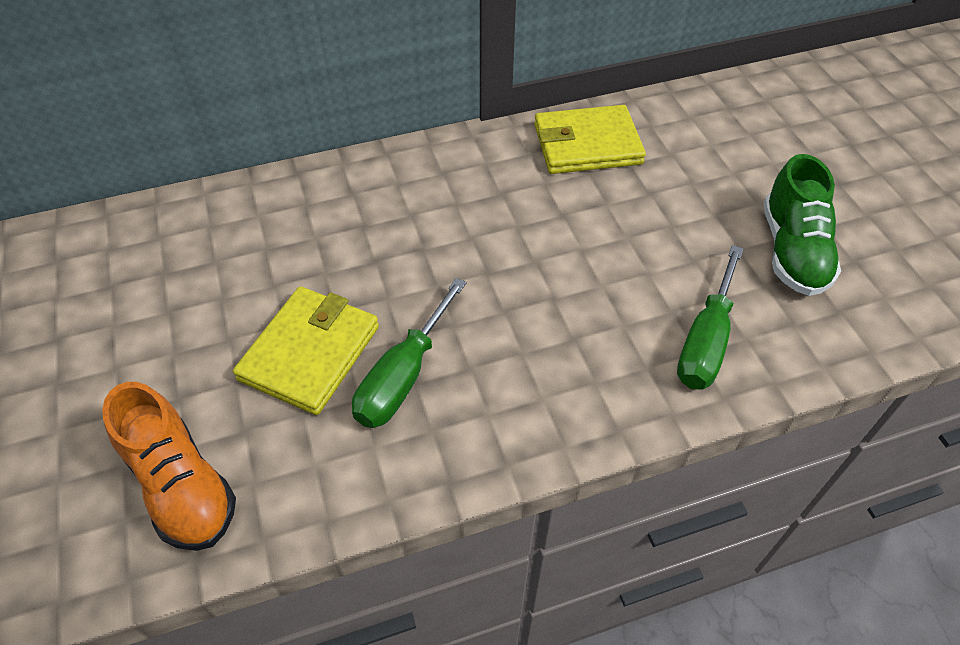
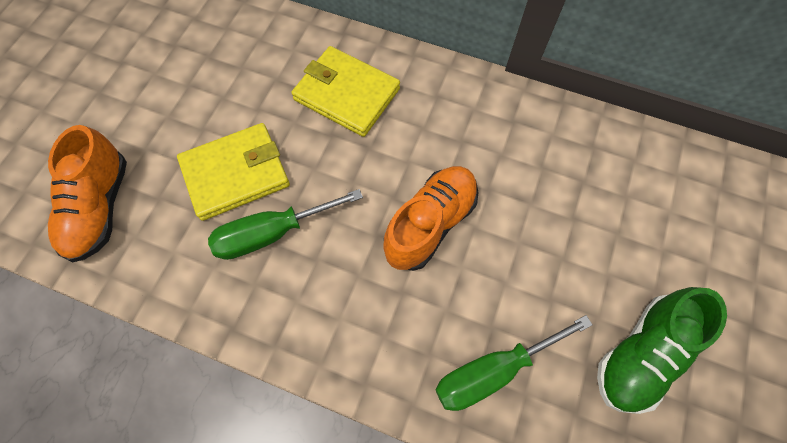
camera: 40 degrees right, 15 degrees up
(541, 271) = (430, 224): none -> orange shoe
(587, 144) = (565, 143): yellow wallet -> yellow wallet (346, 94)

